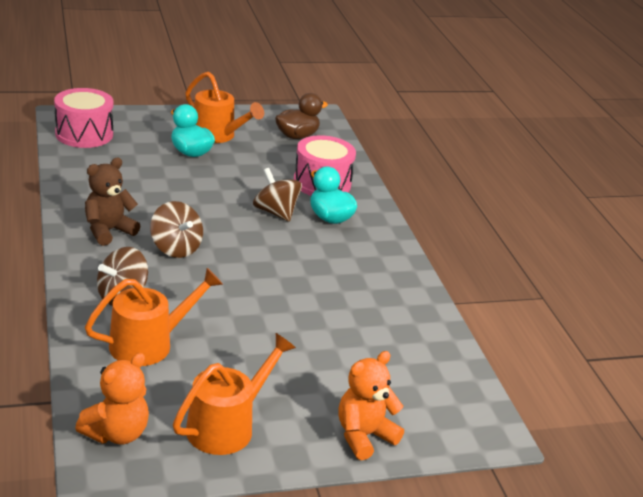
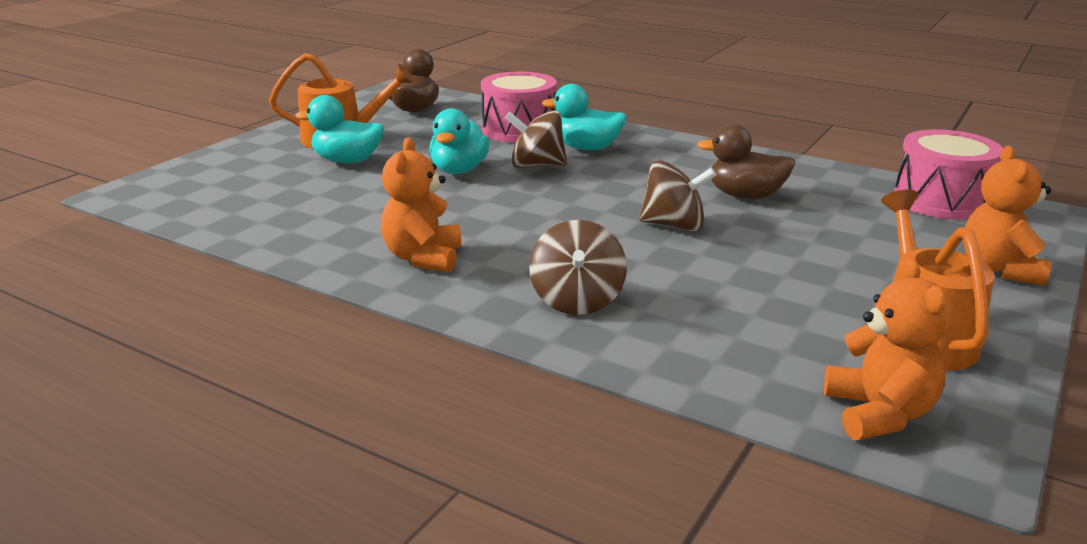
camera: 40 degrees left, 5 degrees down
(84, 134) = (189, 197): pink drum -> pink drum (940, 201)
(108, 231) = (423, 258): brown teddy bear -> orange teddy bear
(150, 343) = (701, 320): orange watering can -> none
(176, 248) = (523, 235): brown spinning top -> brown spinning top (674, 225)
(230, 191) = (459, 170): none -> turquoise duck
(341, 303) = (745, 196): none -> brown duck

